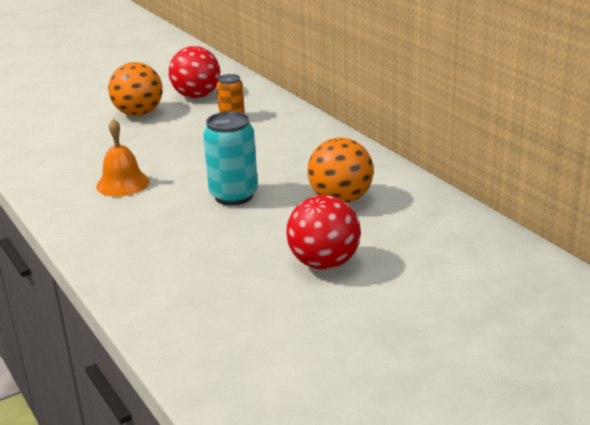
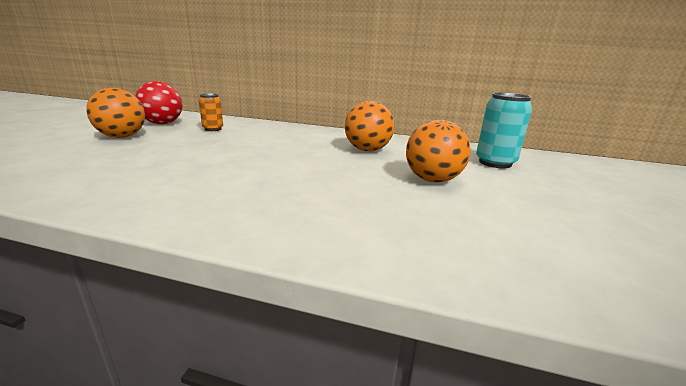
camera: 45 degrees left, 5 degrees down
(122, 183) = (178, 175): orange bell -> none
(234, 196) = (294, 162): turquoise can -> turquoise can (495, 163)
(324, 263) = (432, 180): red ball -> orange ball

